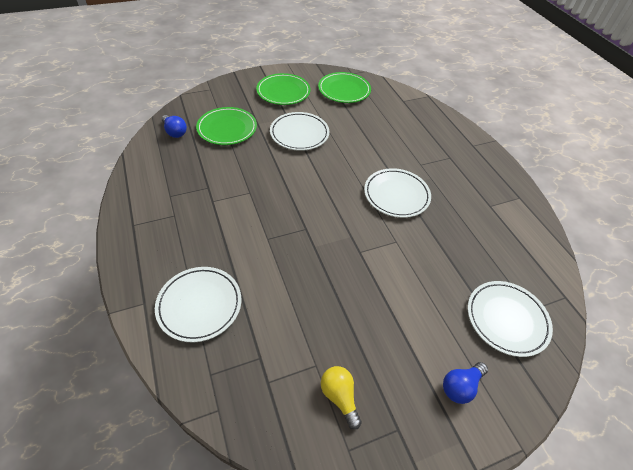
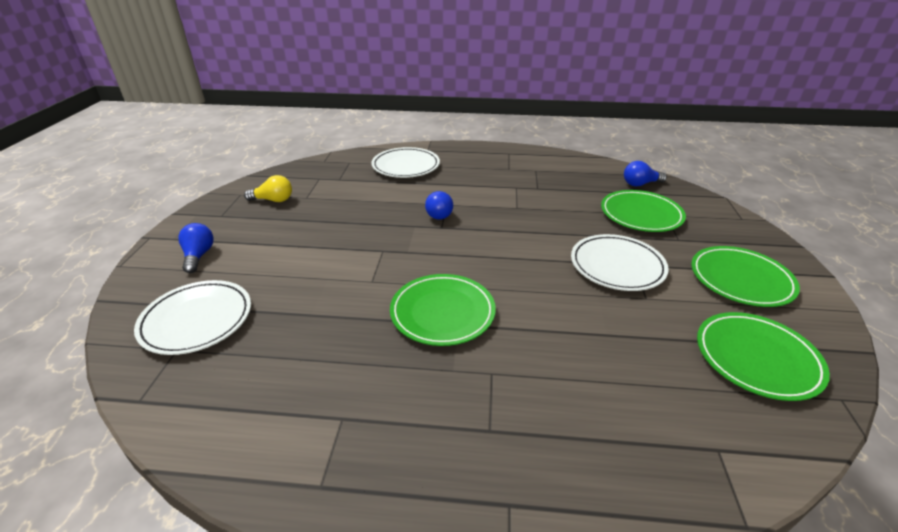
camera: 120 degrees right, 15 degrees down
(285, 237) = (439, 213): none -> blue light bulb
(396, 195) = (442, 313): white plate -> green plate

